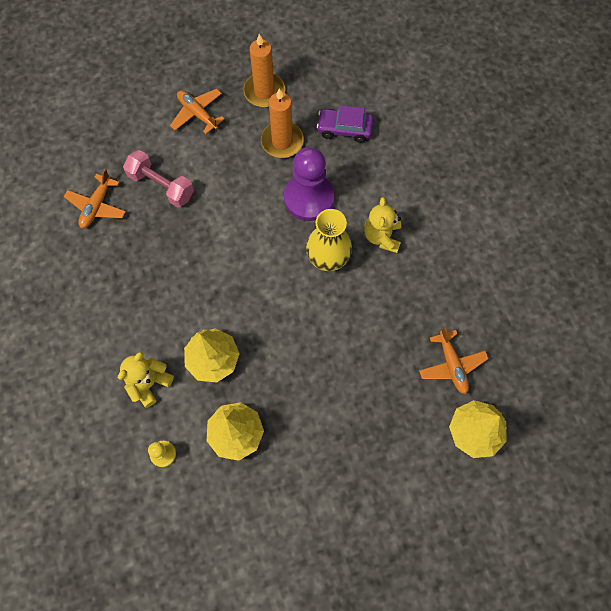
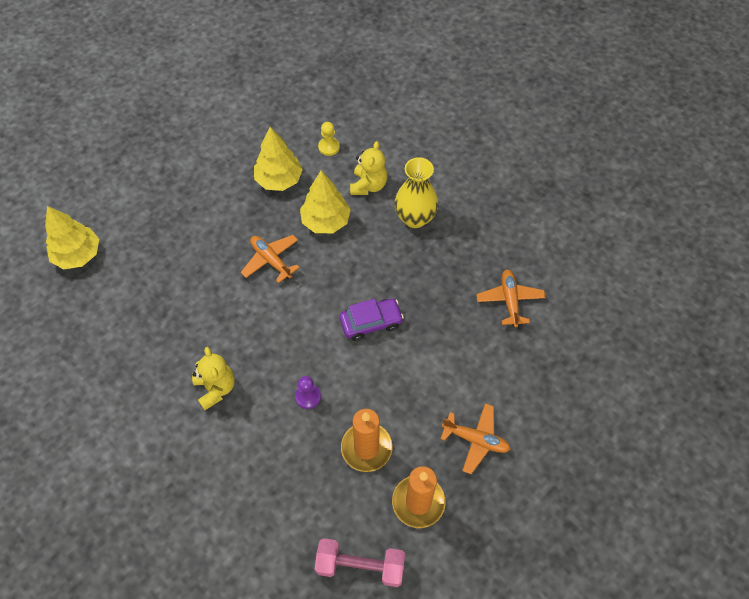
camera: 155 degrees right, 10 degrees down
(161, 185) = (463, 345): pink dumbbell -> pink dumbbell (360, 566)
(309, 198) = (308, 396): purple pawn -> purple pawn, size x0.45
(328, 258) = (262, 344): yellow vase -> yellow vase (415, 218)
(344, 129) = (304, 495): purple car -> purple car (371, 322)
(451, 365) = (111, 298): orange plane -> orange plane (271, 260)

